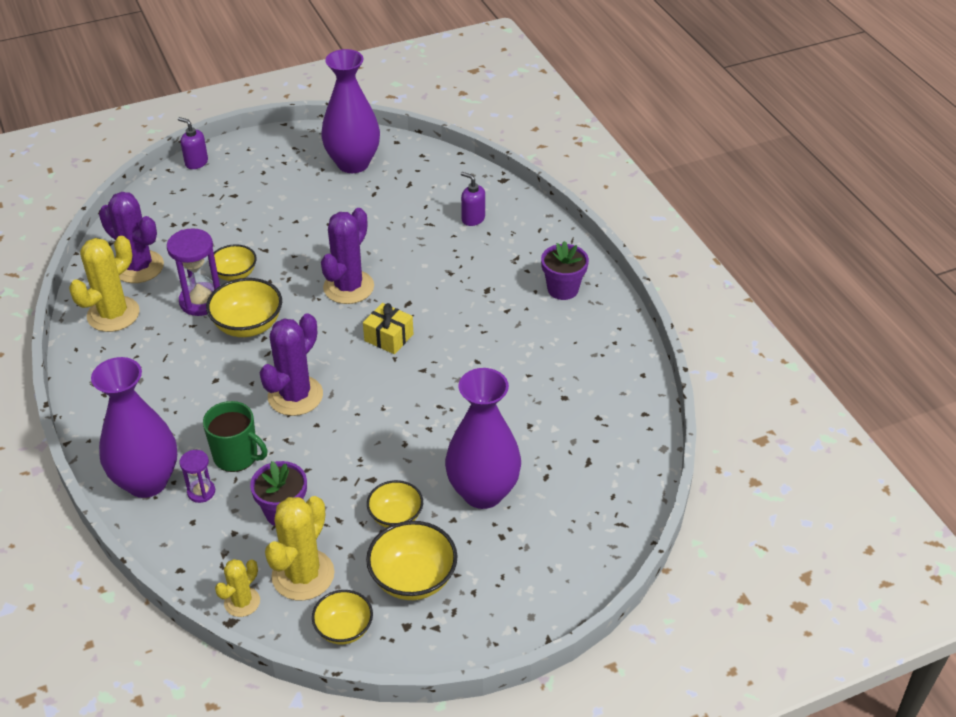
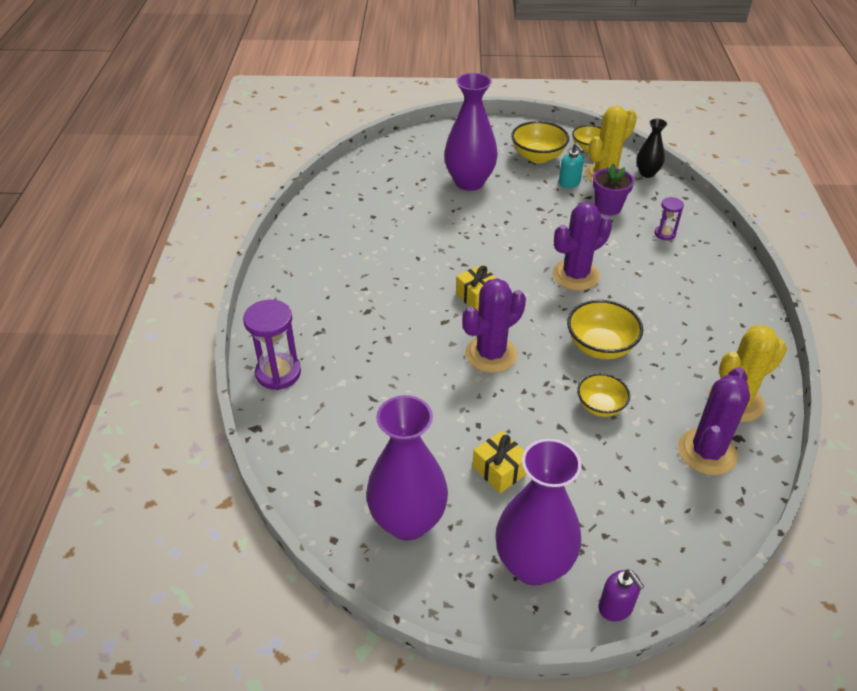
camera: 155 degrees left, 0 degrees up
(138, 267) = (707, 452): purple cactus -> purple cactus turned 60 degrees clockwise
(147, 481) = (705, 251): purple vase -> purple vase (533, 564)
(201, 301) = (641, 386): purple hourglass -> purple hourglass (278, 373)
(236, 456) = (634, 248): green mug -> none
(242, 602) = (647, 173): yellow cactus -> black vase
(302, 208) = (500, 470): none -> yellow gift
(348, 539) = (569, 183): none -> turquoise soap dispenser
(396, 516) = (533, 186): yellow bowl -> none
(473, 218) = (325, 389): purple soap dispenser -> none
(563, 289) = (303, 291): purple flower pot -> none

